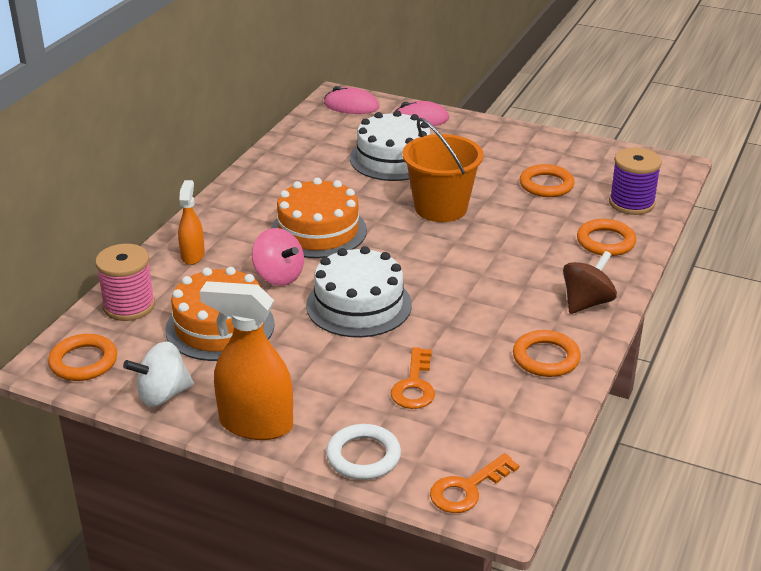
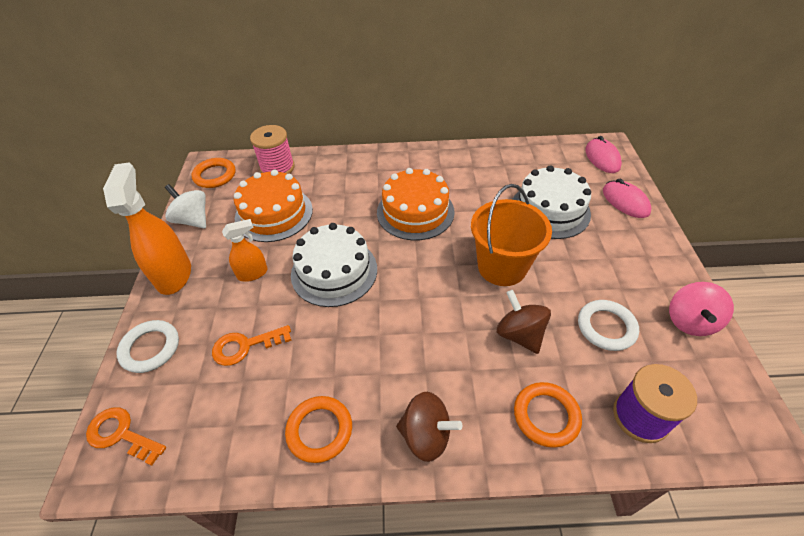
camera: 65 degrees right, 15 degrees up
(193, 255) = (346, 169): orange spray bottle -> orange spray bottle (253, 273)
(278, 276) = (346, 216): pink spinning top -> pink spinning top (690, 321)
(522, 226) = (519, 334): none -> brown spinning top
(546, 185) = (606, 327): orange ring -> white ring

